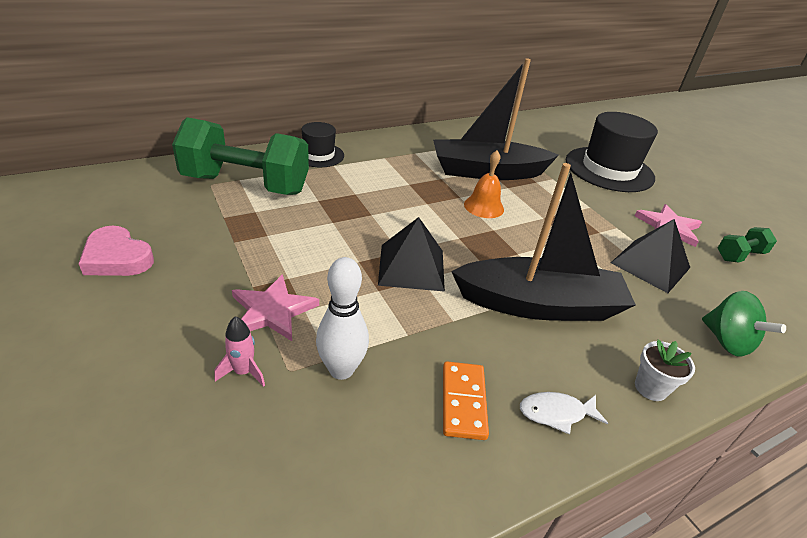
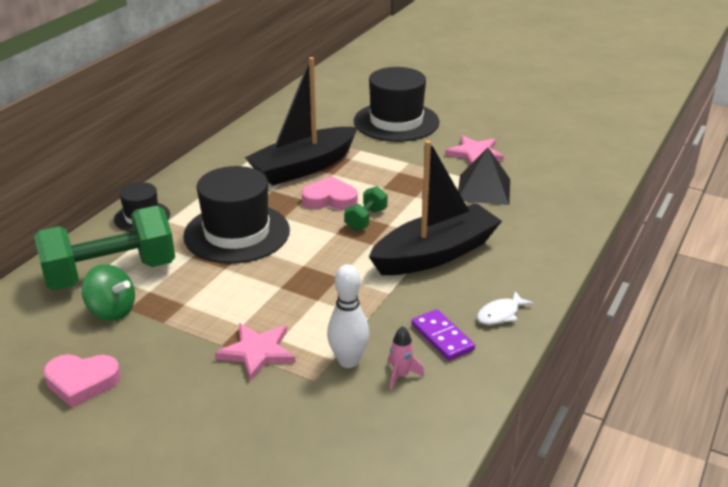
camera: 30 degrees left, 5 degrees down
(243, 372) = (285, 397): pink rocket -> pink rocket (401, 375)
(374, 198) = (237, 233): none -> black hat
(411, 267) = (323, 272): black pyramid -> none
(463, 402) = (442, 337): orange domino -> purple domino
(484, 206) = (330, 199): orange bell -> pink heart
(650, 388) = (541, 271): white flower pot -> none
(727, 341) = (564, 220): green spinning top -> green spinning top (112, 311)
(739, 255) = (535, 154): green dumbbell -> green dumbbell (366, 219)

